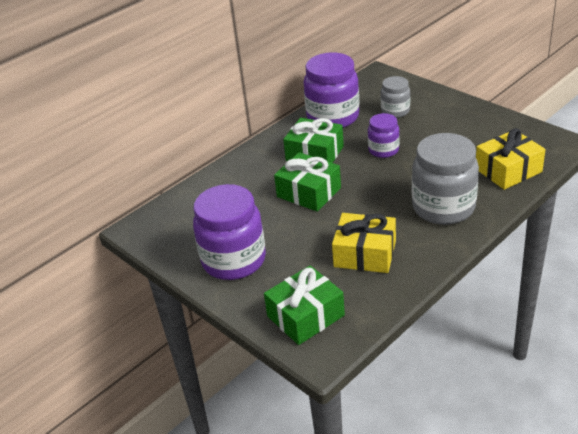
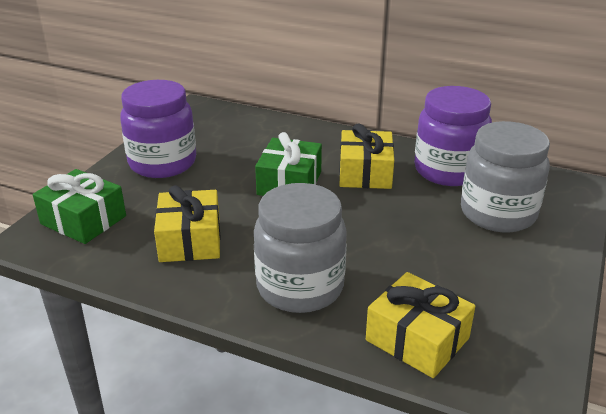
camera: 65 degrees right, 5 degrees down
(314, 153) = (365, 173): green gift -> yellow gift
(383, 150) = (401, 219): purple jar -> none
(395, 111) = (498, 213): grey jar -> grey jar, size x1.83

